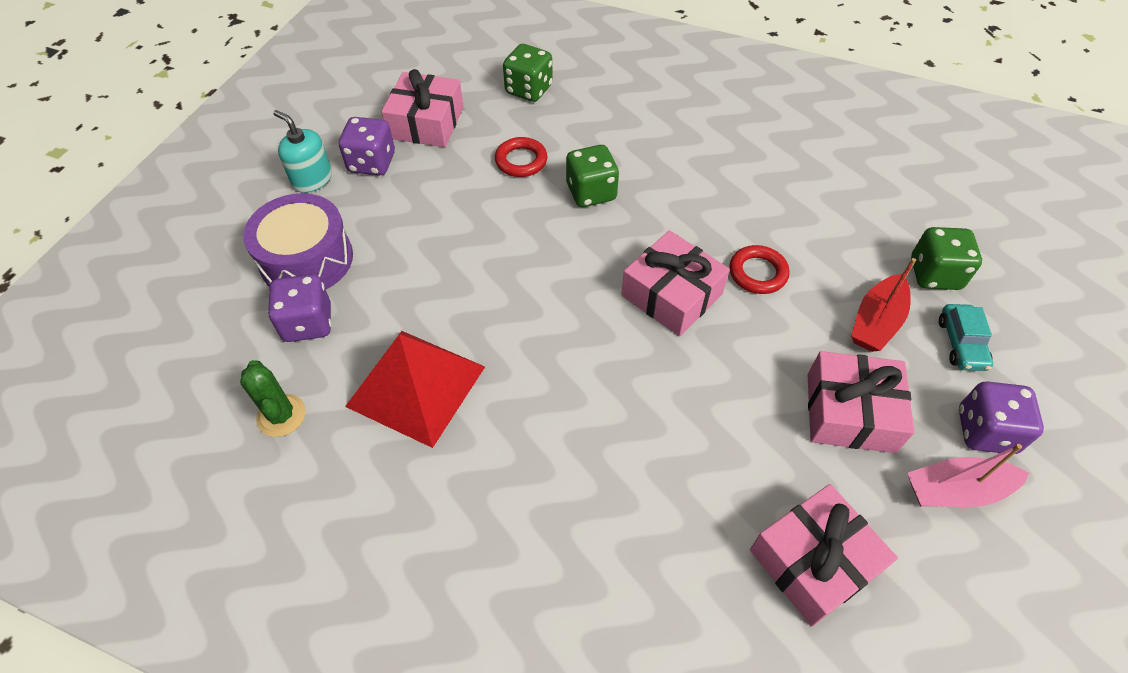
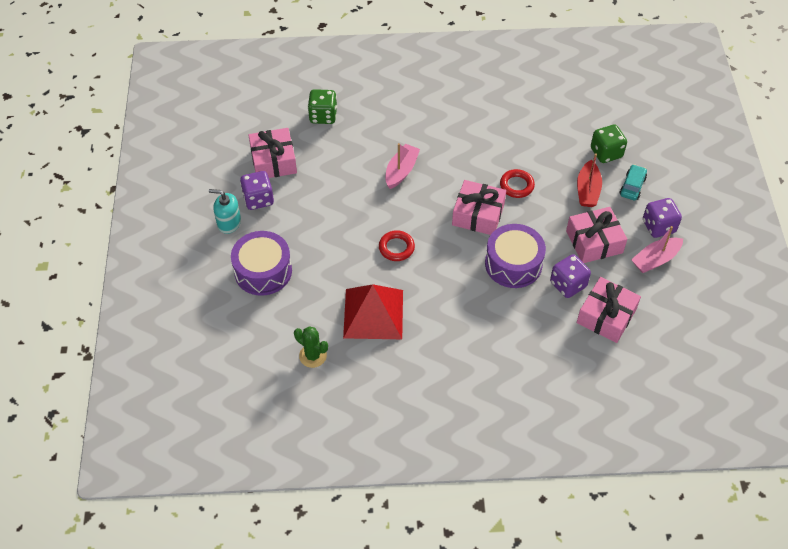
camera: 25 degrees left, 0 degrees up
(308, 323) = (291, 305): purple dice -> purple dice (568, 284)
(521, 161) = (348, 165): red ring -> red ring (396, 248)
(591, 192) = (401, 171): green dice -> pink boat
(688, 395) = (513, 264): none -> purple drum
(961, 343) = (632, 186): turquoise car -> turquoise car turned 135 degrees counterclockwise

